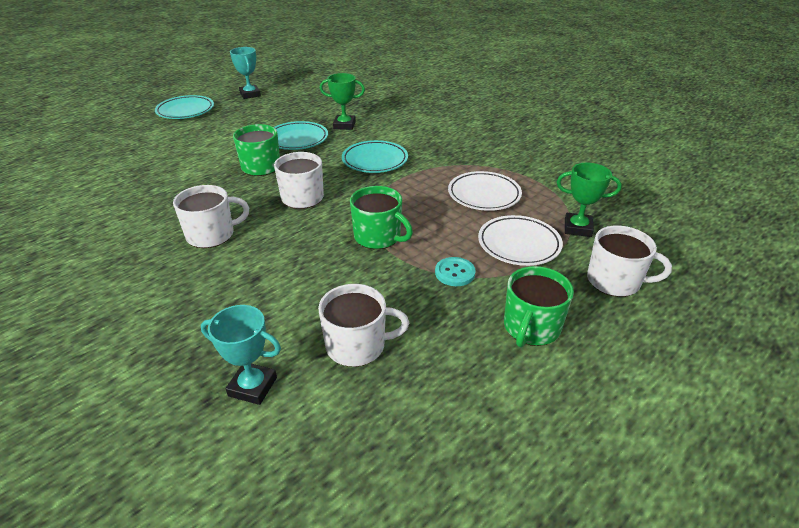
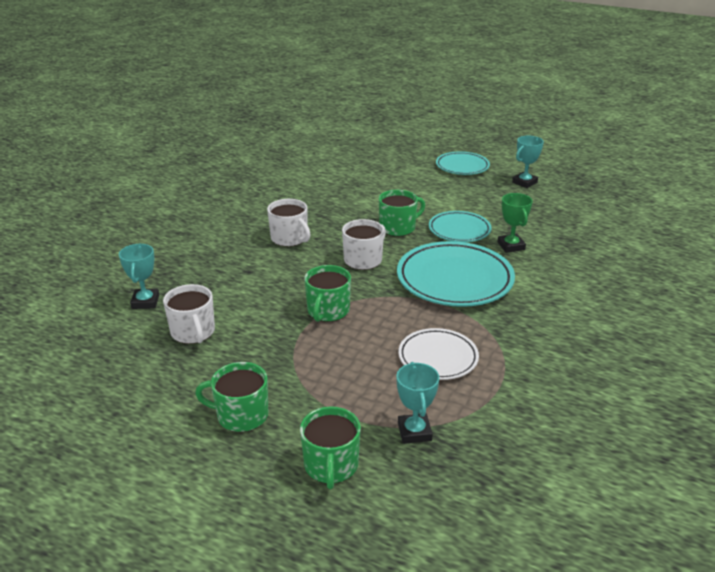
camera: 70 degrees right, 5 degrees down
(375, 160) = (454, 280): turquoise plate -> turquoise plate, size x1.68
(455, 273) = (297, 361): turquoise button -> none
(519, 244) = (361, 393): white plate -> none
(577, 228) = (414, 432): green trophy -> turquoise trophy
(615, 281) = (331, 465): white mug -> green mug

